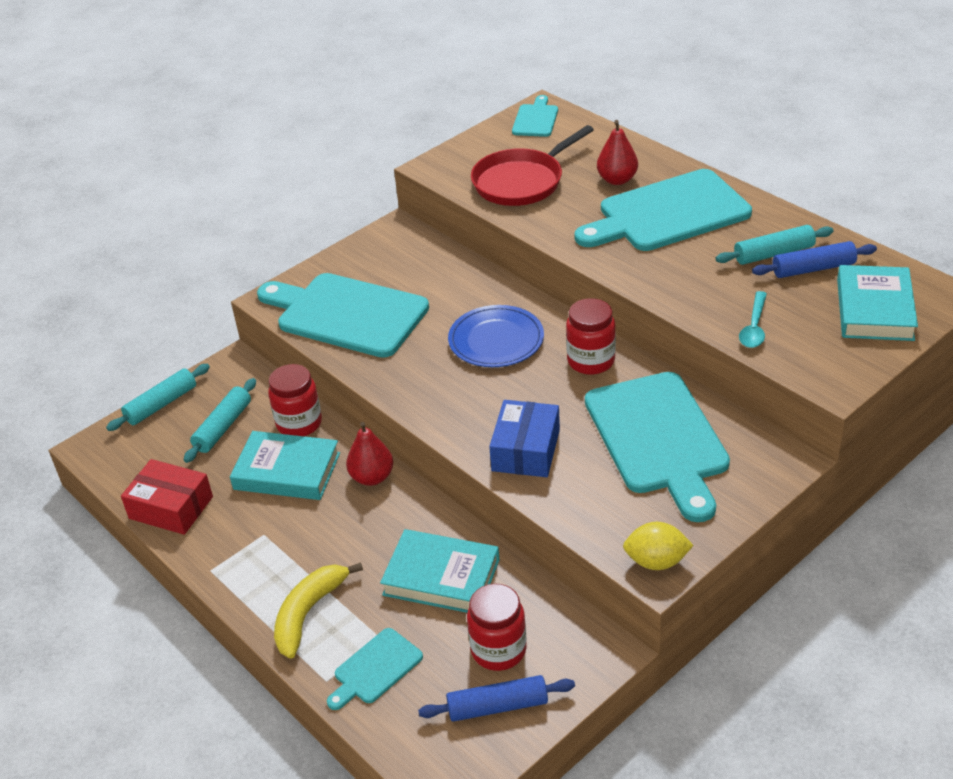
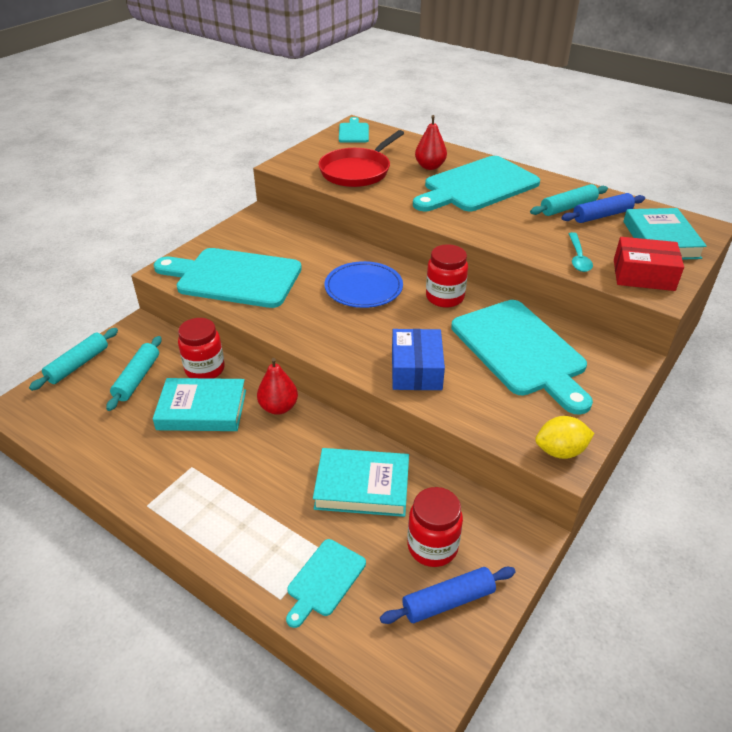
camera: 15 degrees left, 0 degrees up
(171, 507) = (100, 452): red box -> red box (643, 275)
(309, 613) = (249, 534): yellow banana -> none

